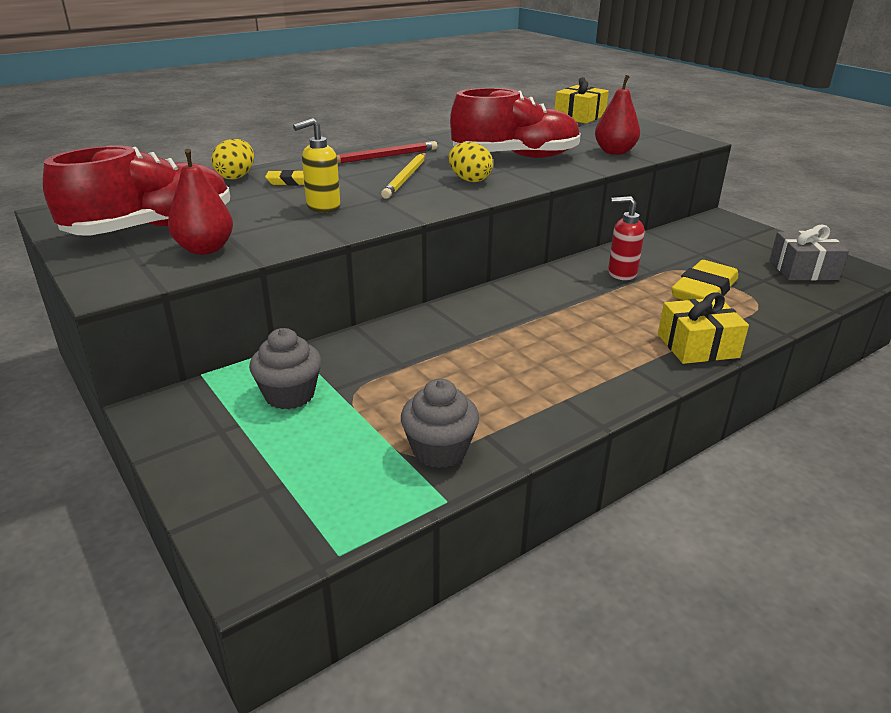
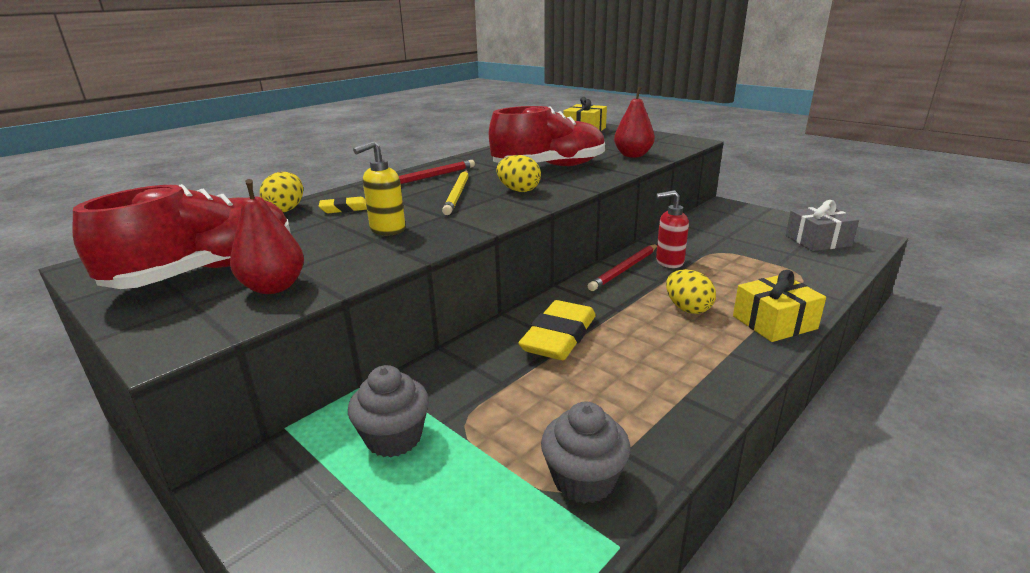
camera: 10 degrees left, 5 degrees down
(570, 275) = (625, 269): none -> red pencil
(615, 321) = (687, 308): none -> yellow egg
(704, 290) = (748, 269): yellow eraser -> yellow eraser (559, 336)

